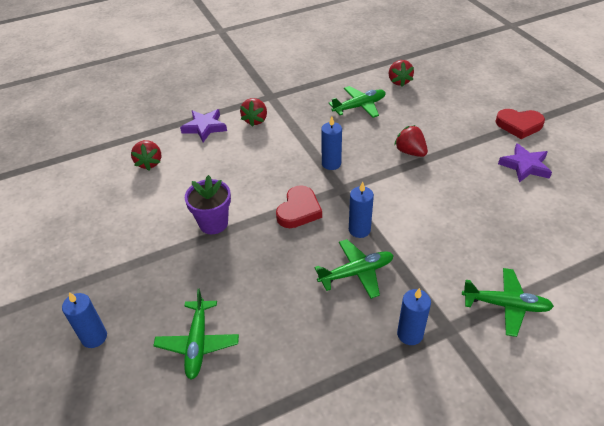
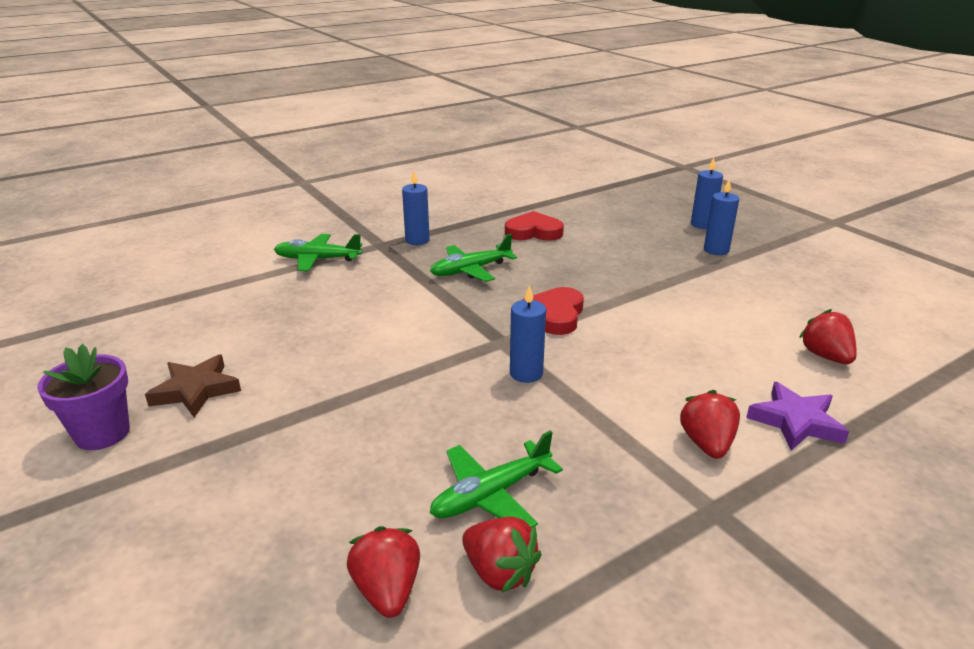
camera: 170 degrees right, 15 degrees down
(198, 343) = (607, 227): green plane -> none
(213, 223) = (659, 297): purple flower pot -> purple flower pot (102, 433)
(359, 230) = (471, 302): blue candle -> blue candle (716, 250)
(410, 152) = (389, 400): red strawberry -> red strawberry (499, 572)
(519, 125) = (146, 469): red heart -> red heart (533, 232)
(525, 166) = (196, 390): purple star -> brown star

